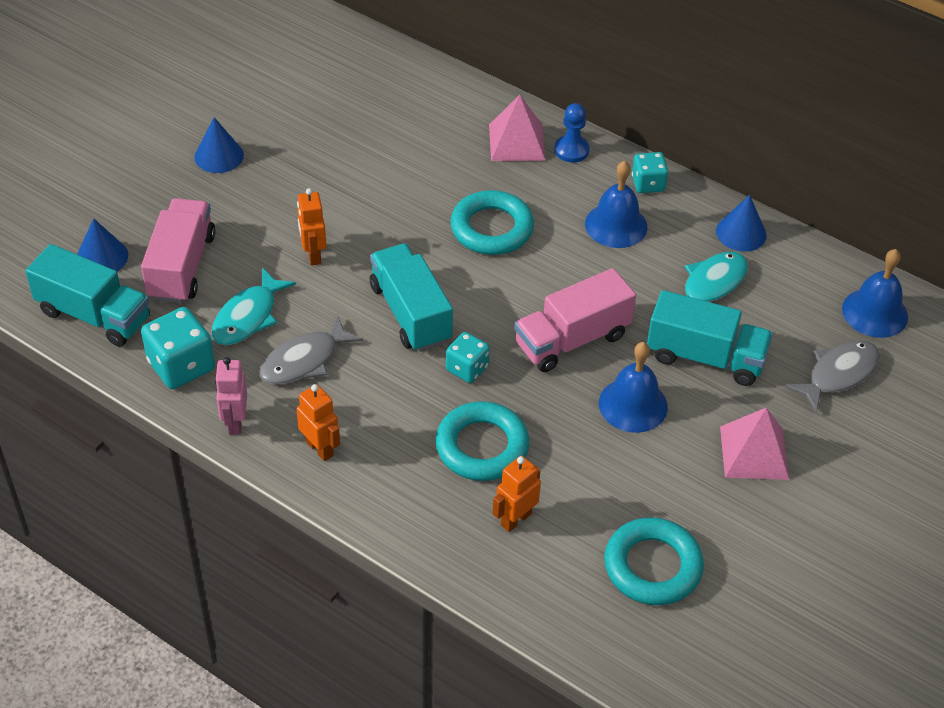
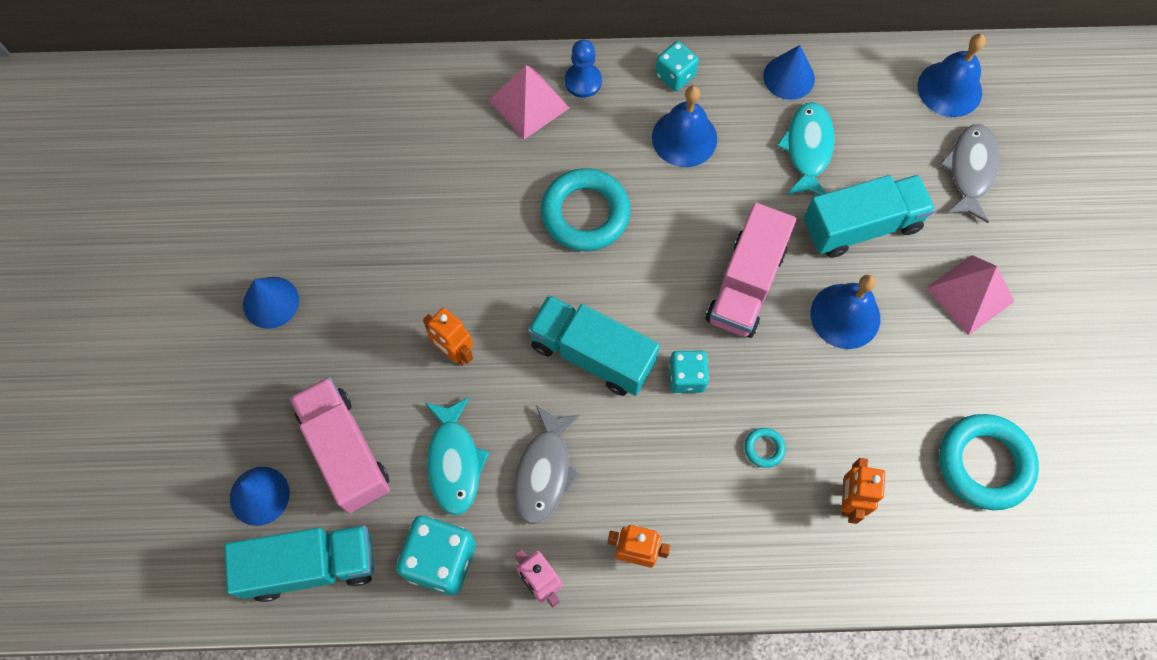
camera: 35 degrees left, 20 degrees up
(482, 447) = (764, 448): turquoise ring -> turquoise ring, size x0.42

